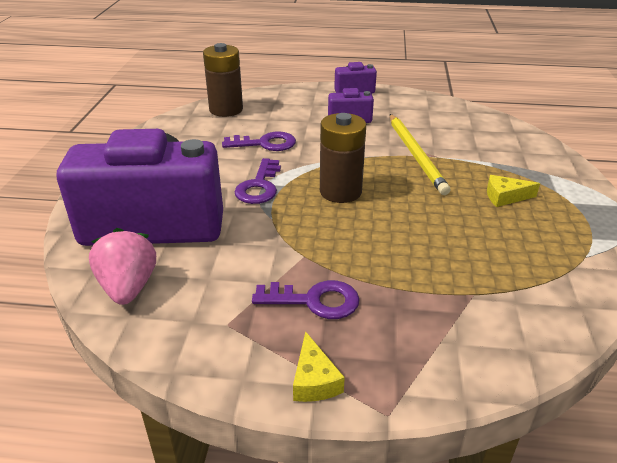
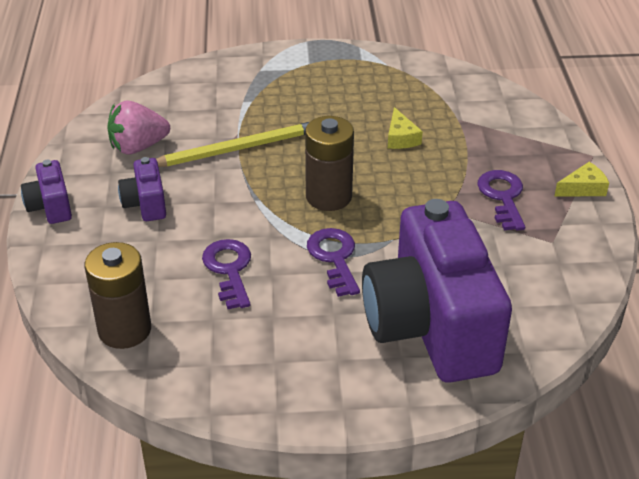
camera: 100 degrees left, 5 degrees up
(128, 287) = (539, 315): pink strawberry -> pink strawberry (138, 147)
(259, 186) = (334, 258): purple key -> purple key turned 105 degrees counterclockwise
(505, 197) = (309, 97): yellow cheese -> yellow cheese (401, 138)

